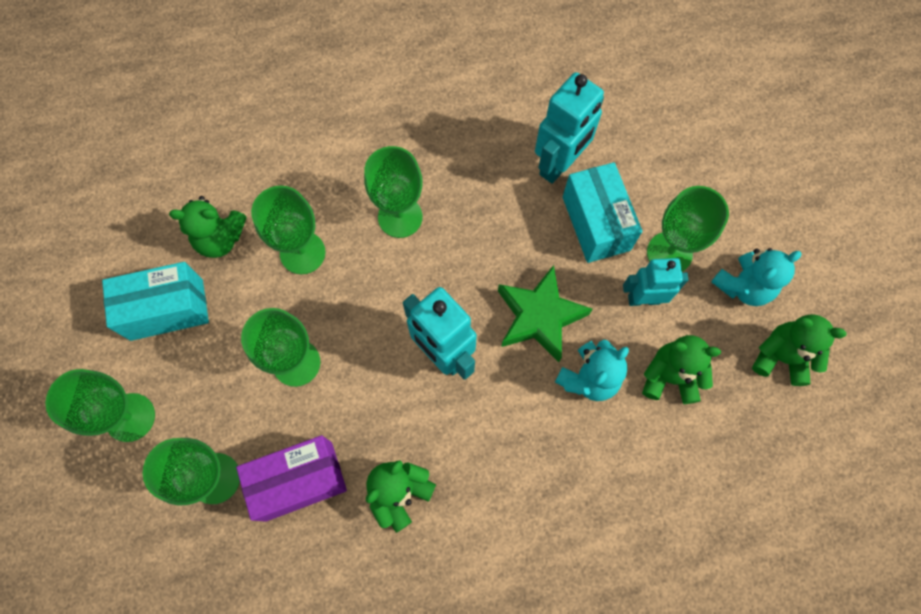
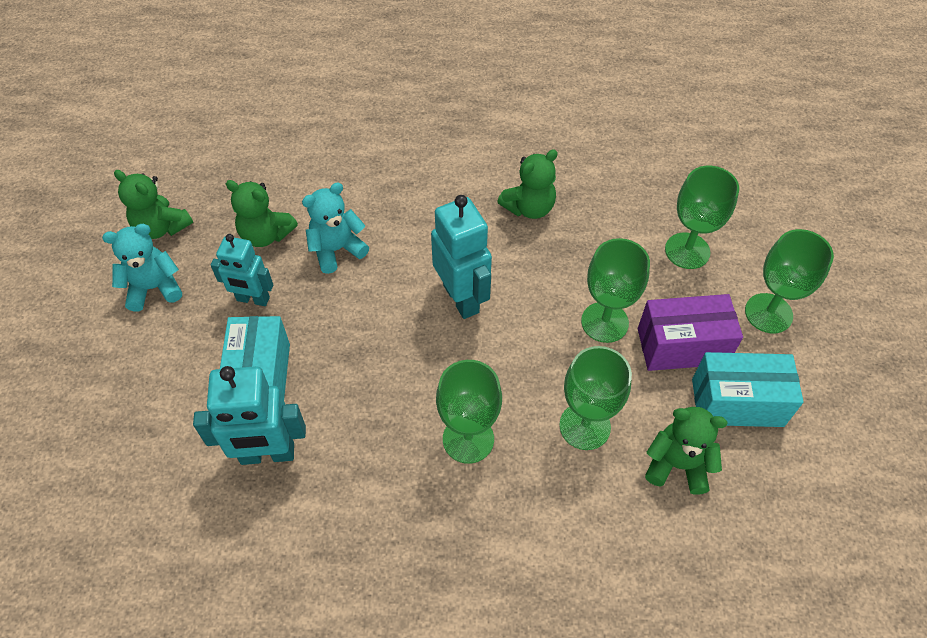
camera: 165 degrees left, 15 degrees down
(299, 481) = (613, 233): purple box -> purple box (682, 346)
(539, 317) = (359, 307): green star -> none
(559, 165) = (267, 454): turquoise robot -> turquoise robot turned 150 degrees counterclockwise
(669, 253) = (204, 333): green goblet -> none

